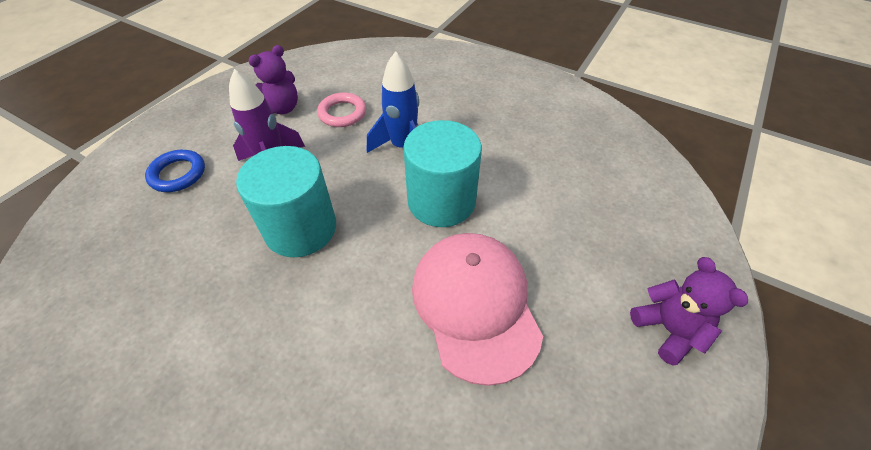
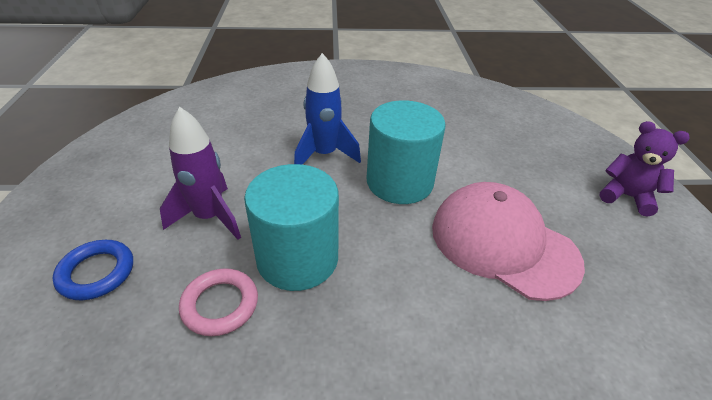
camera: 35 degrees left, 10 degrees down
(282, 108) = (166, 165): purple teddy bear -> none
(342, 113) = (237, 148): pink ring -> pink ring (220, 305)

